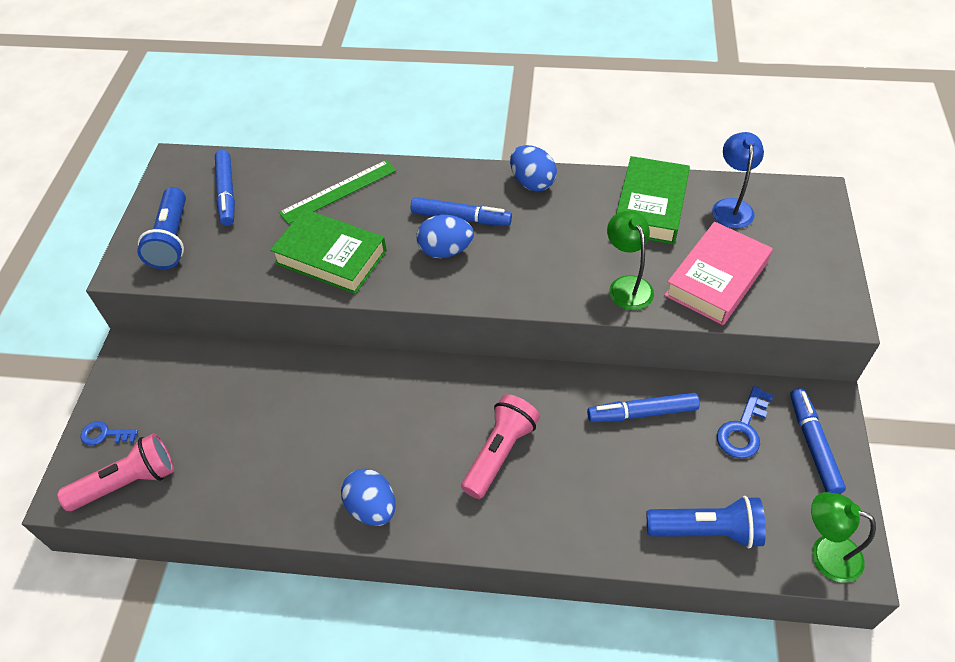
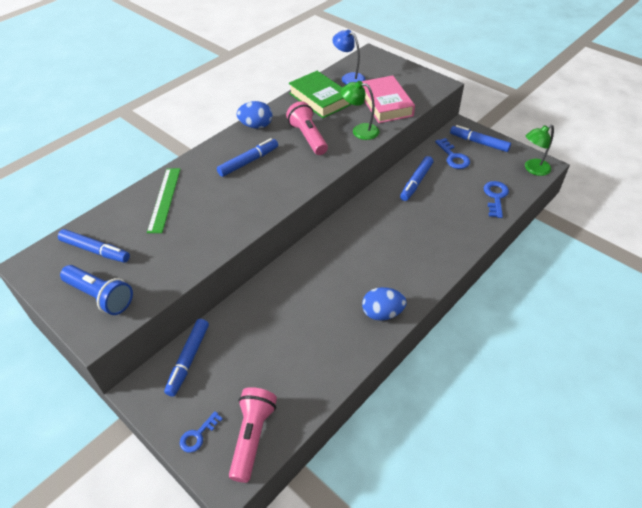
camera: 55 degrees left, 5 degrees down
(187, 365) = (188, 359): none -> blue marker
(331, 257) = (213, 226): green book -> none
(445, 250) = (265, 178): blue egg -> none
(499, 453) = (393, 243): pink flashlight -> pink flashlight (308, 137)
(706, 530) = (495, 197): blue flashlight -> blue key

